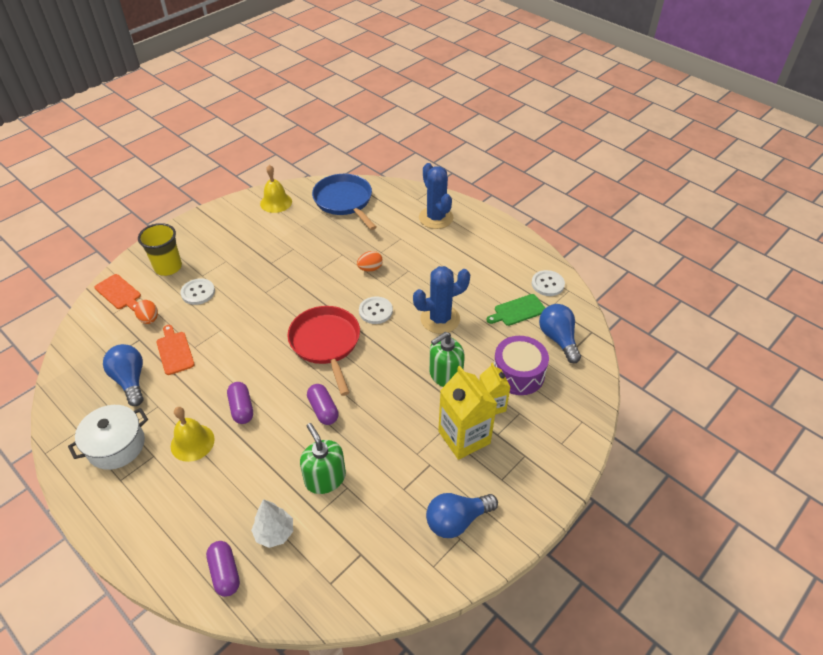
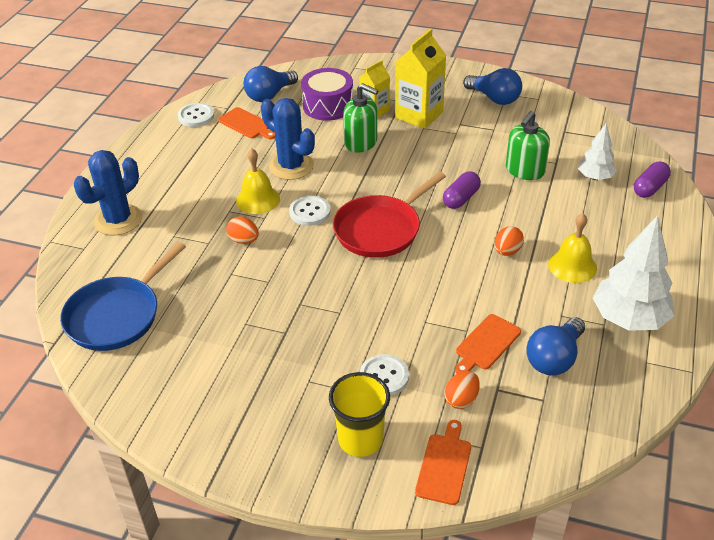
camera: 115 degrees left, 5 degrees down
(116, 445) = (629, 319): white pot -> white tree
(242, 408) = (507, 251): purple capsule -> orange egg
(276, 202) = (151, 390): yellow bell -> yellow bell (258, 199)
(517, 311) = (247, 124): green cutting board -> orange cutting board

